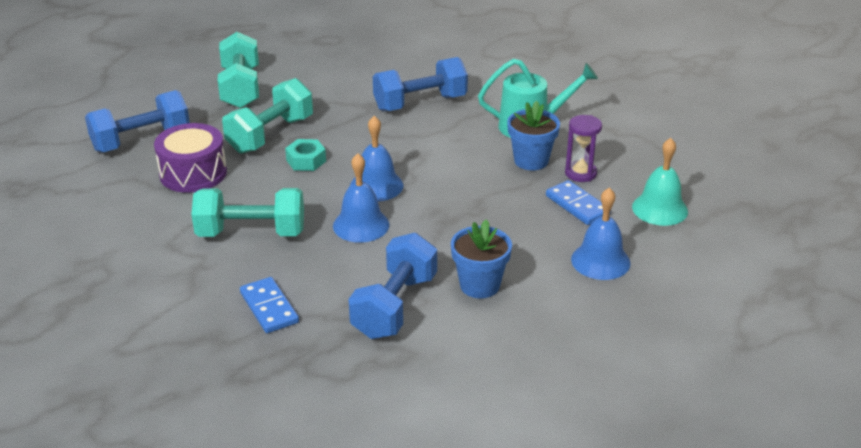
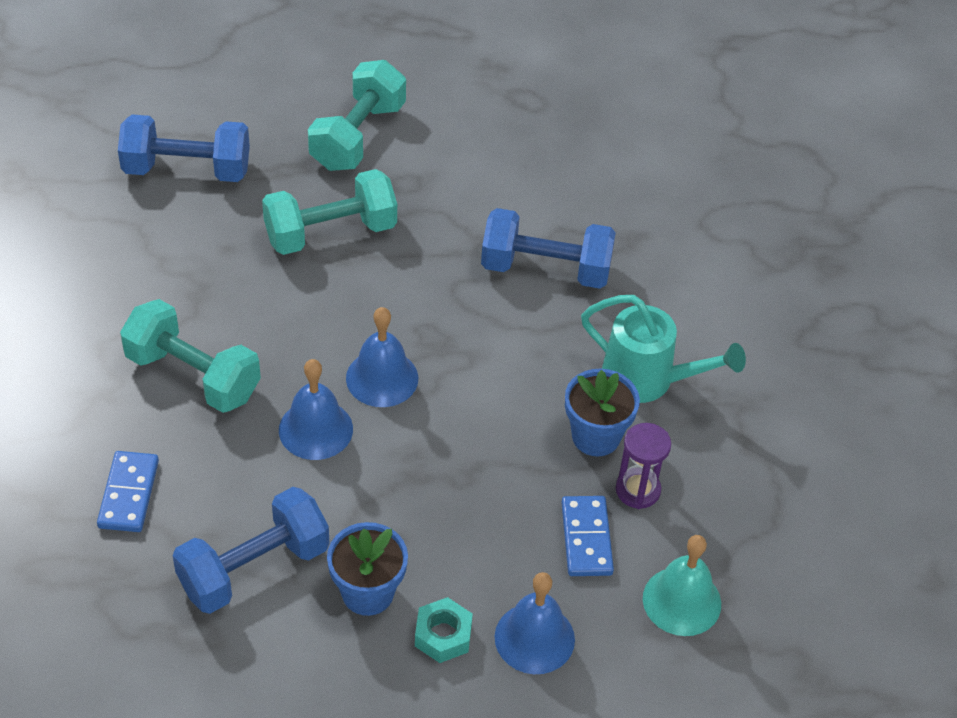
camera: 30 degrees right, 15 degrees up
(193, 173) = (202, 250): purple drum -> none
(306, 161) = (337, 295): turquoise nut -> turquoise nut (443, 635)

